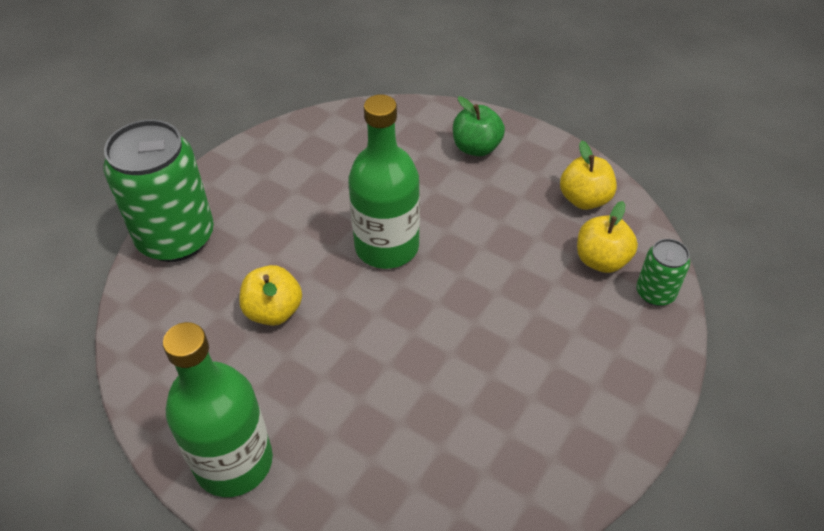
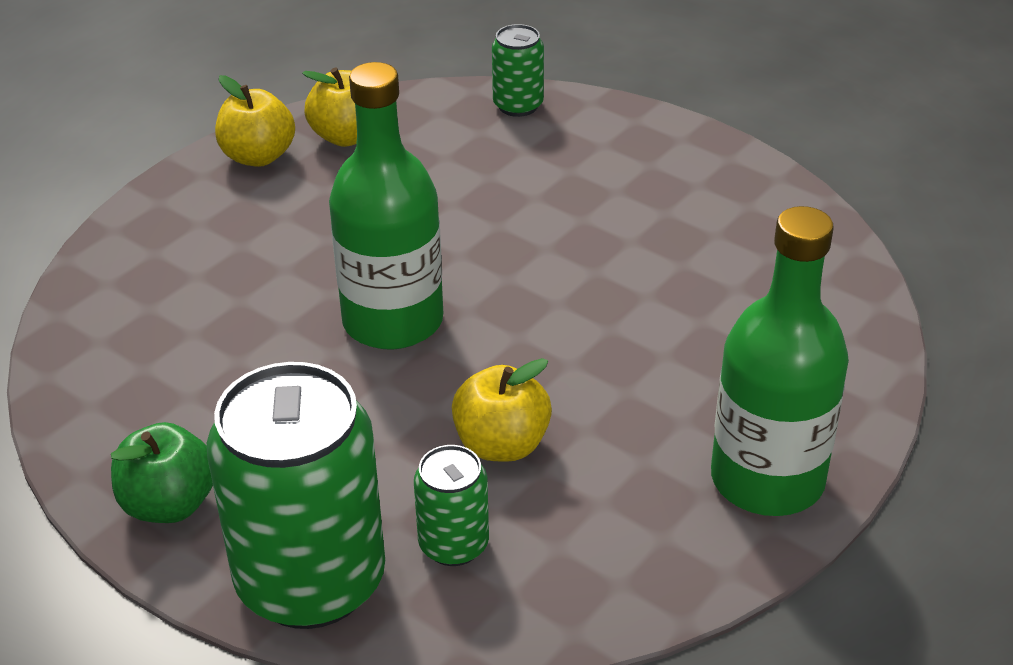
camera: 85 degrees left, 10 degrees down
(194, 295) = (453, 544): none -> green can
(476, 147) = (206, 220): green apple -> green apple (169, 504)
(601, 260) = (458, 136): yellow apple -> yellow apple (258, 156)

